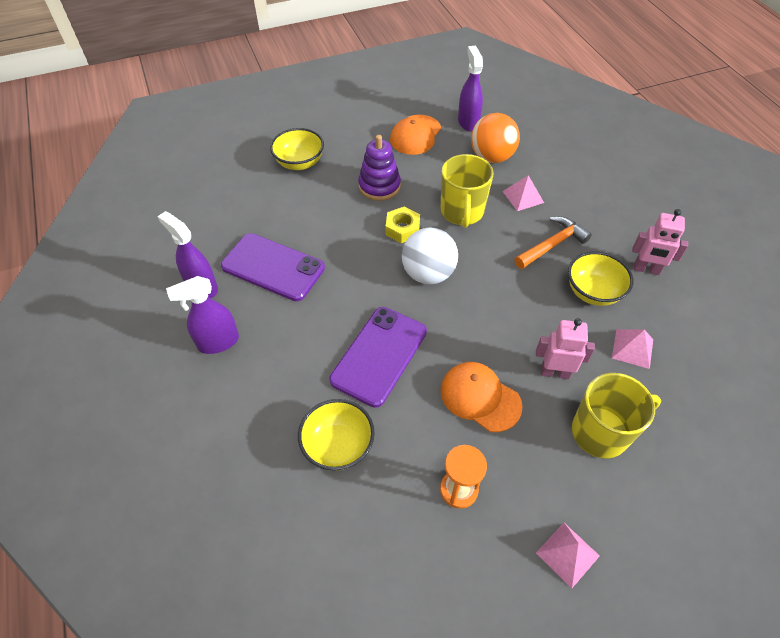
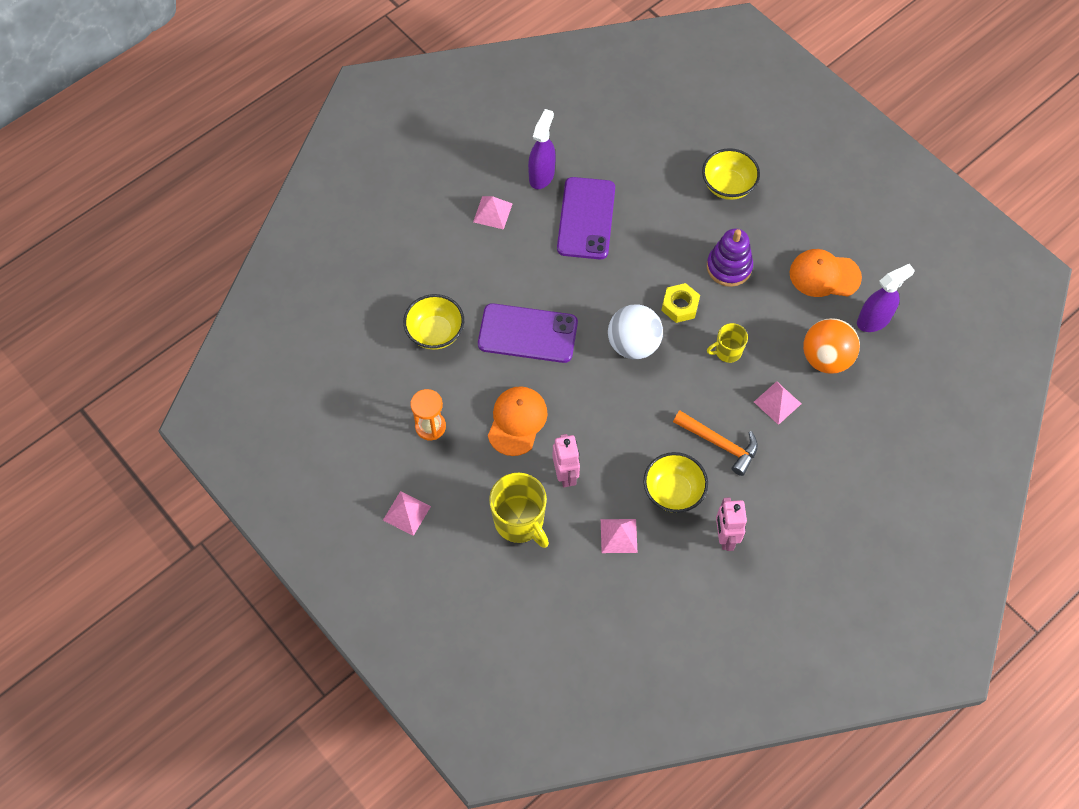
camera: 70 degrees right, 10 degrees up
(218, 342) = (492, 212): purple spray bottle -> pink pyramid
(462, 212) = (727, 351): yellow mug -> yellow mug, size x0.57

